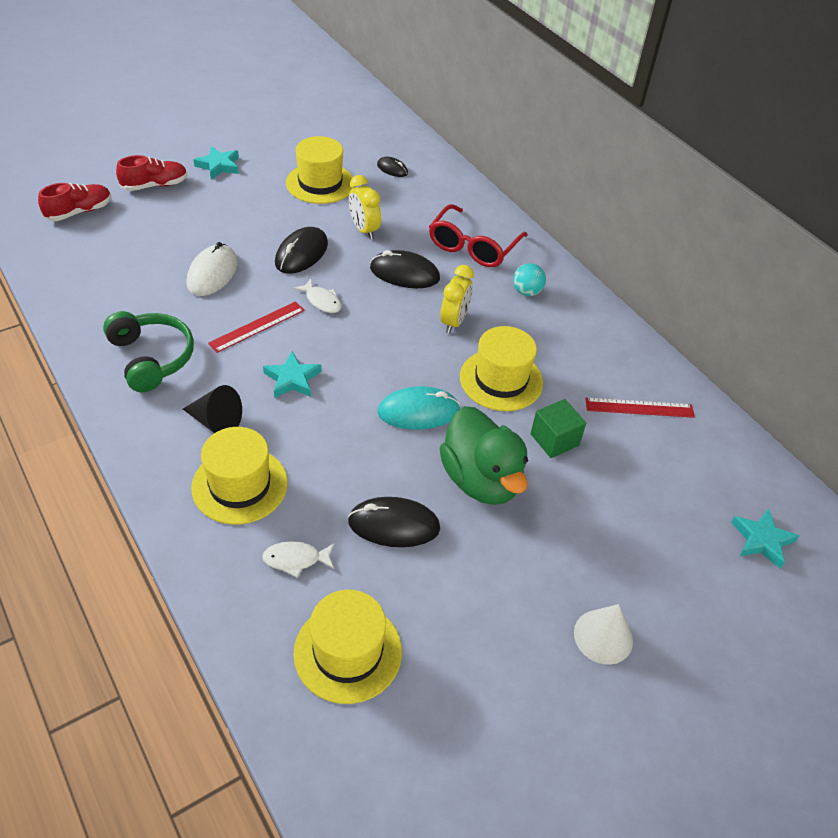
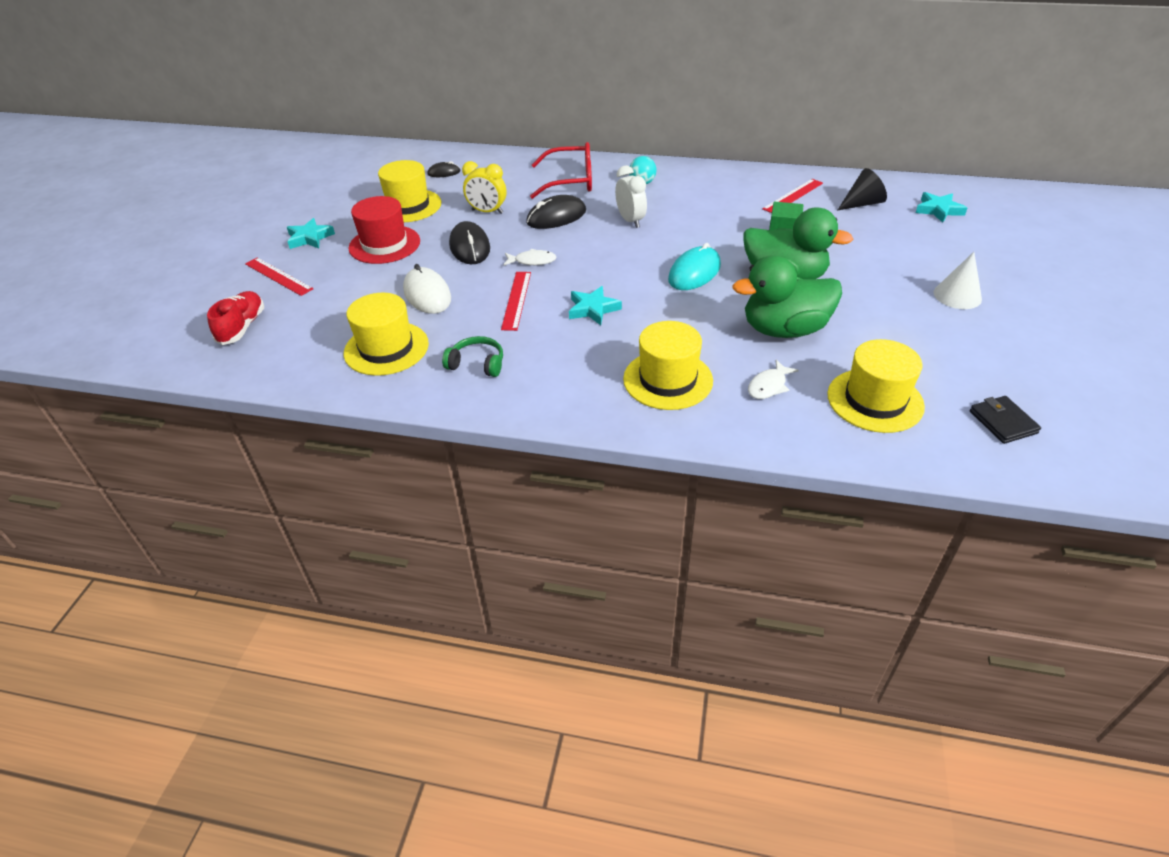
camera: 40 degrees left, 5 degrees down
(152, 358) = (477, 364): green headphones -> green headphones, size x0.62
(155, 185) = (278, 276): red shoe -> red ruler
(216, 422) = (589, 362): black cone -> black cone (862, 203)
(253, 207) = (384, 244): none -> red hat
(394, 525) = (784, 330): black mouse -> green duck
(410, 778) = (1002, 422): none -> black wallet
(454, 322) = (630, 221): yellow clock -> white clock
(473, 247) = (571, 181): red glasses -> red glasses turned 75 degrees counterclockwise
(501, 380) = (707, 229): yellow hat -> yellow hat (386, 348)

